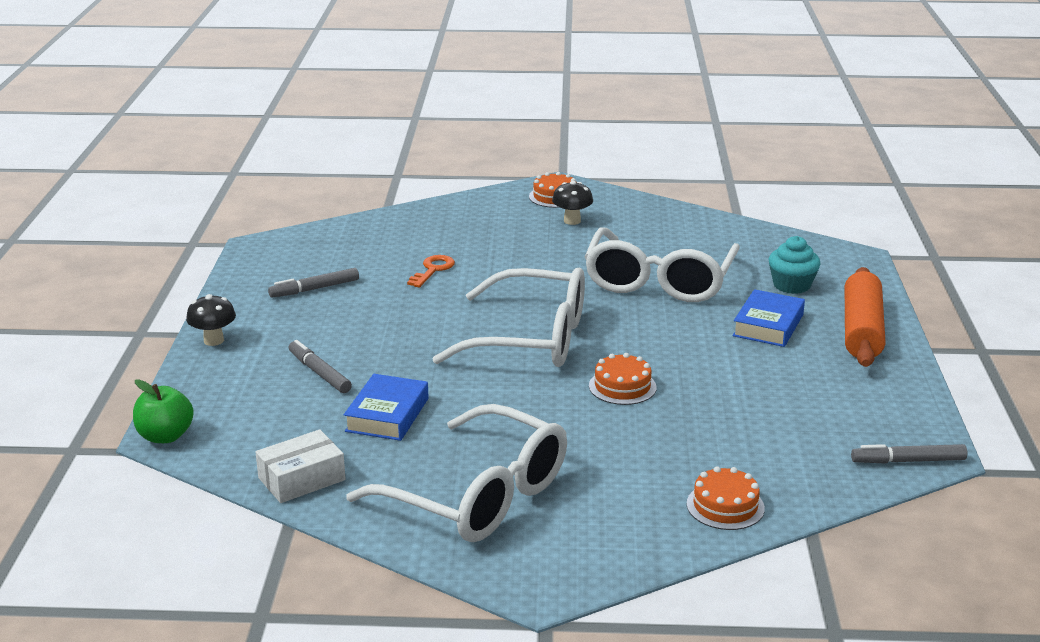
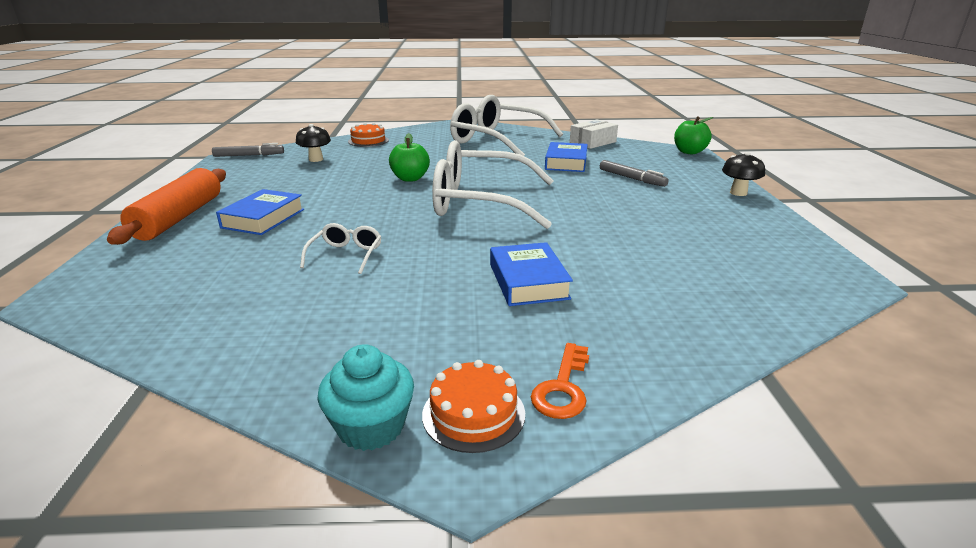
camera: 175 degrees right, 0 degrees up
(314, 289) = (710, 233): grey marker -> none
(433, 270) = (605, 258): orange key -> orange key (562, 387)
(505, 254) = (528, 281): none -> blue book
(572, 221) = (441, 347): black mushroom -> black mushroom (316, 159)
(622, 386) = (410, 178): orange cake -> green apple
(659, 281) = (346, 255): white glasses -> white glasses, size x0.42
(791, 285) = (196, 256): turquoise cupcake -> turquoise cupcake (371, 426)

